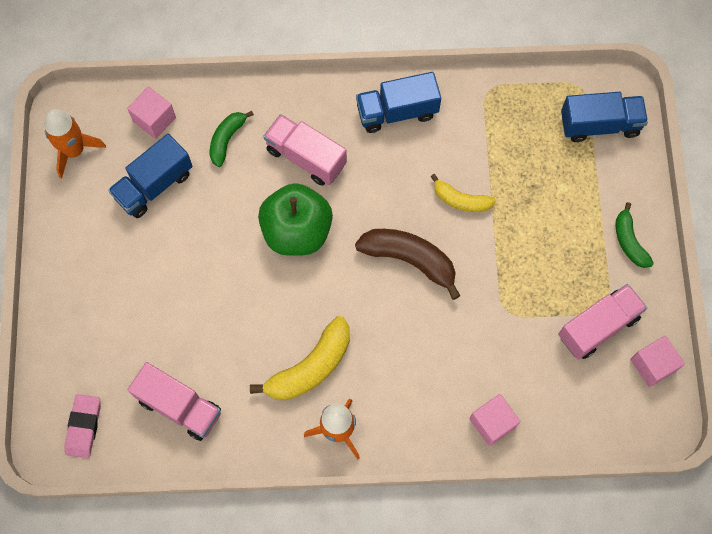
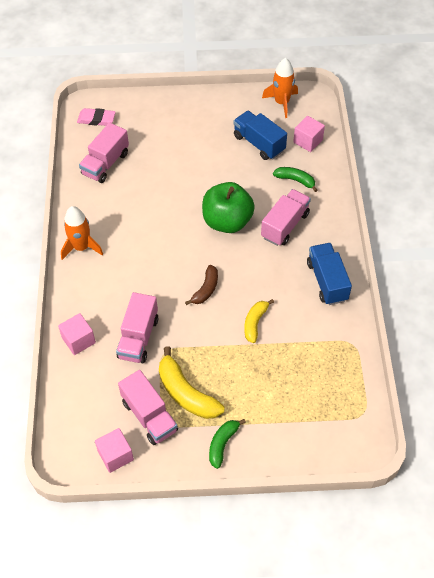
camera: 90 degrees right, 15 degrees down
(310, 367) = (127, 231): yellow banana -> yellow banana (186, 393)
(410, 260) = (206, 289): brown banana -> brown banana, size x0.61
(486, 344) = (138, 338): none -> pink truck
(599, 125) = (328, 426): blue truck -> none
(629, 241) = (222, 444): green banana -> green banana turned 45 degrees counterclockwise

